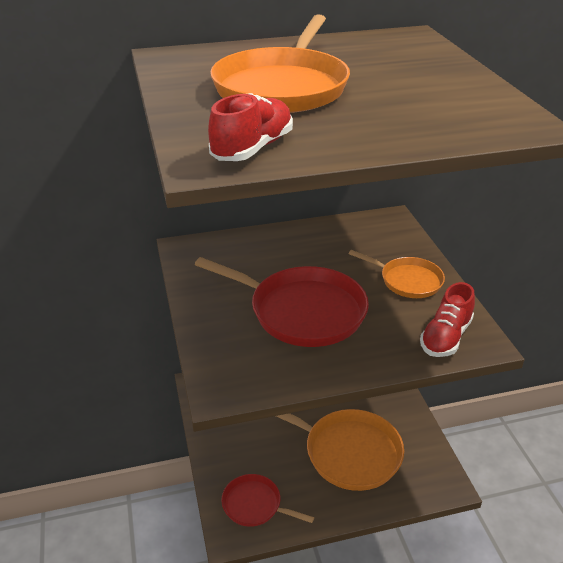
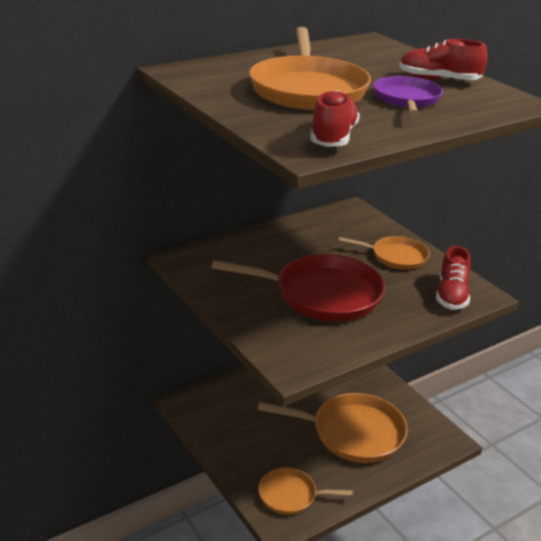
camera: 20 degrees left, 5 degrees down
(254, 505) = (290, 495): red pan -> orange pan
(386, 109) = (406, 99): none -> purple pan
(449, 88) = (438, 80): none -> red shoe

